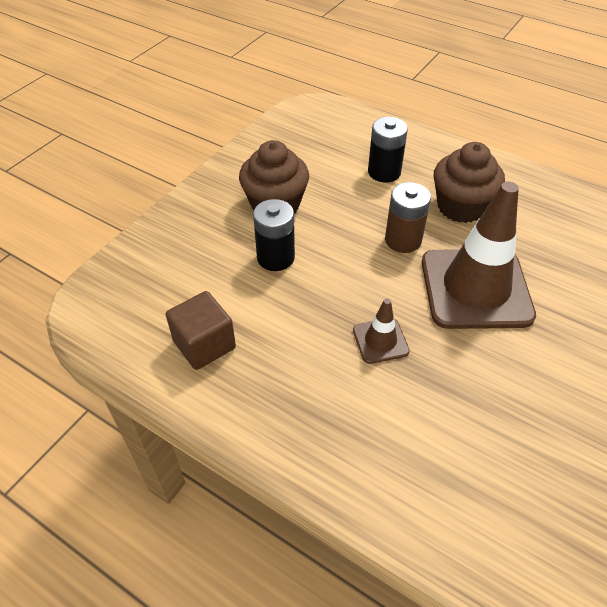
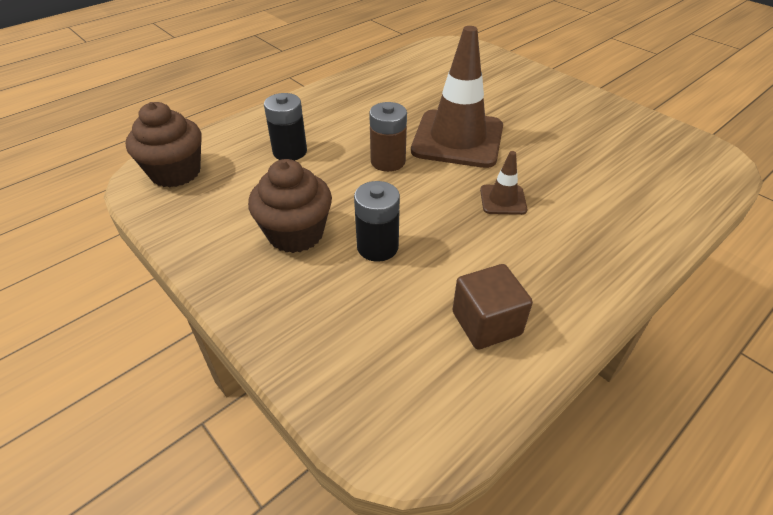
camera: 75 degrees left, 5 degrees down
(461, 207) = (361, 122): brown cupcake -> brown cupcake (175, 172)

